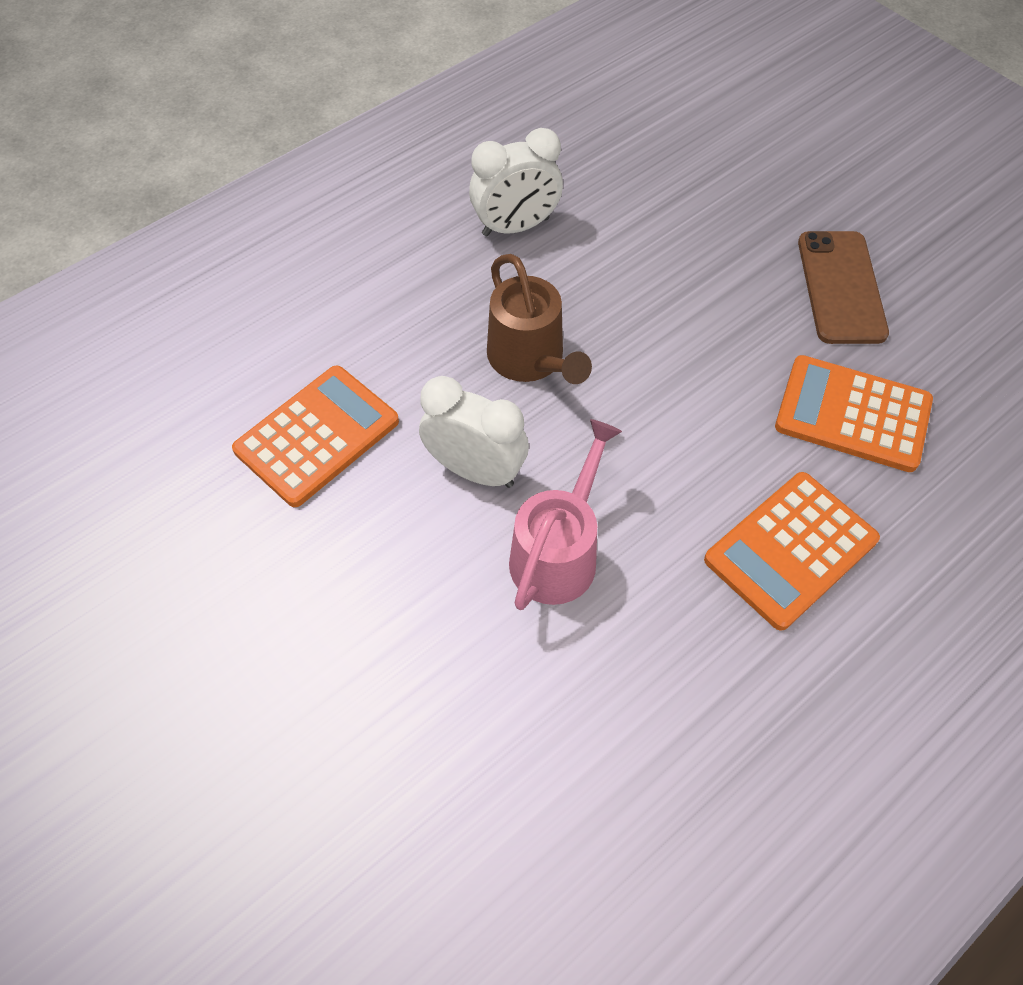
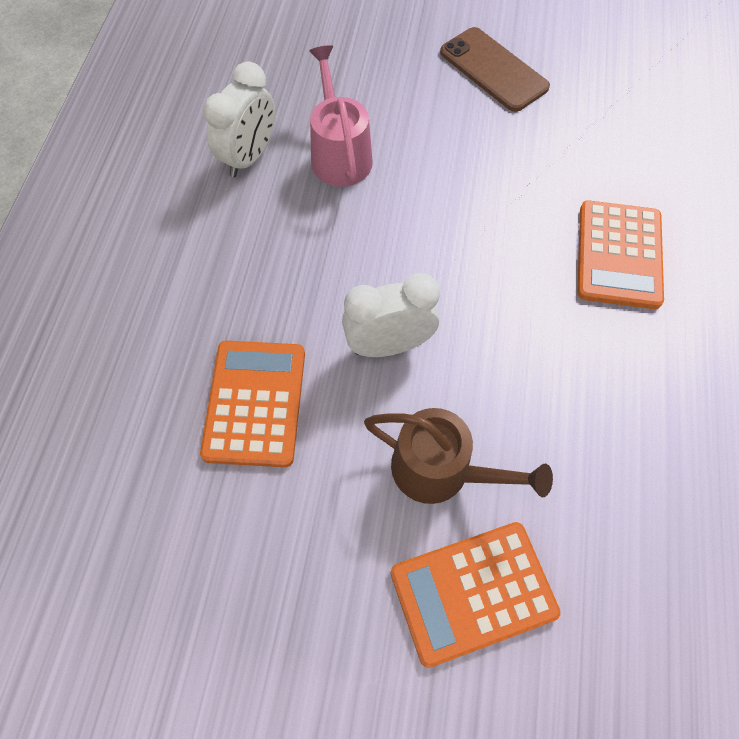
camera: 40 degrees left, 5 degrees up
(530, 359) = (350, 244): brown watering can -> brown watering can (440, 470)
(558, 553) = (493, 359): pink watering can -> pink watering can (339, 155)
(852, 414) = (573, 146): orange calculator -> orange calculator (473, 592)

